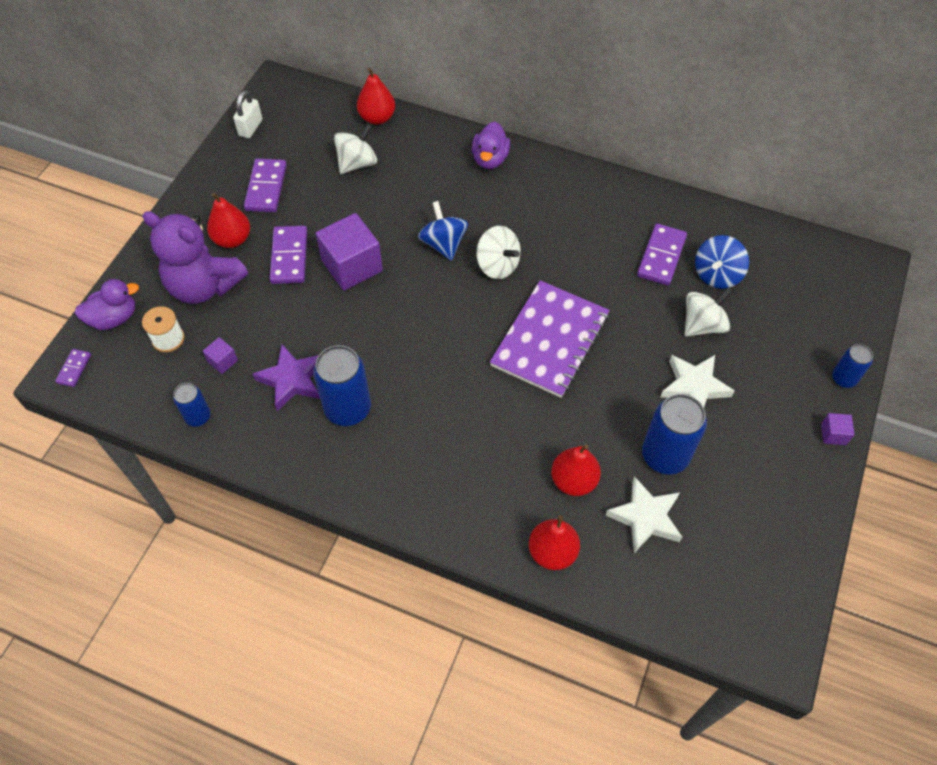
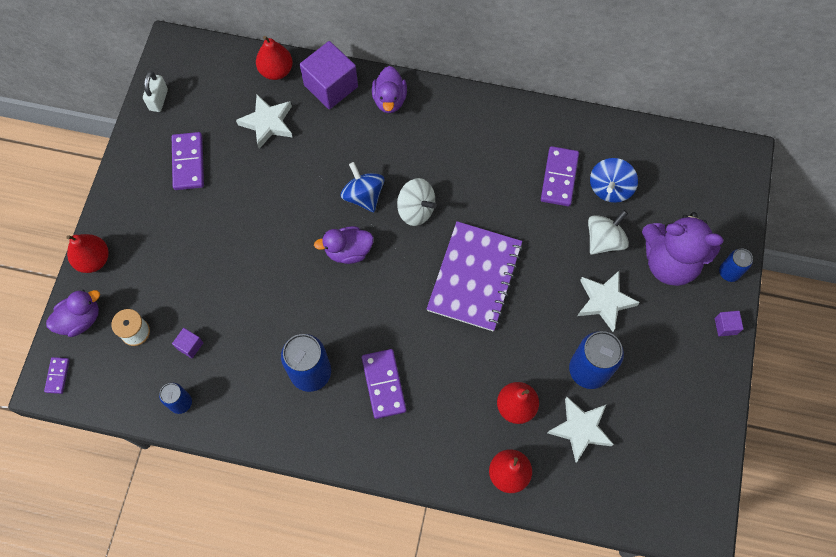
camera: 10 degrees left, 10 degrees up
(204, 286) = (155, 273): purple teddy bear -> purple teddy bear (669, 262)
(232, 239) = (169, 221): red pear -> red pear (93, 260)
(289, 257) = (226, 231): purple domino -> purple domino (384, 384)
(292, 380) = (256, 353): purple star -> none
(352, 266) = (285, 231): purple cube -> purple cube (331, 86)
(357, 163) = (267, 123): white spinning top -> white star
(415, 294) = (348, 251): none -> purple duck

